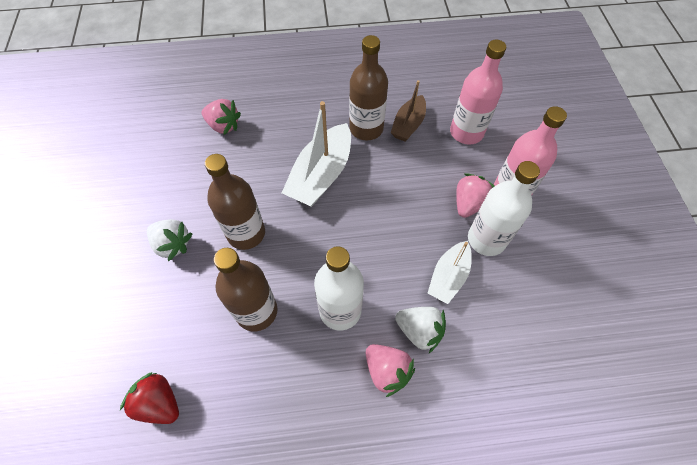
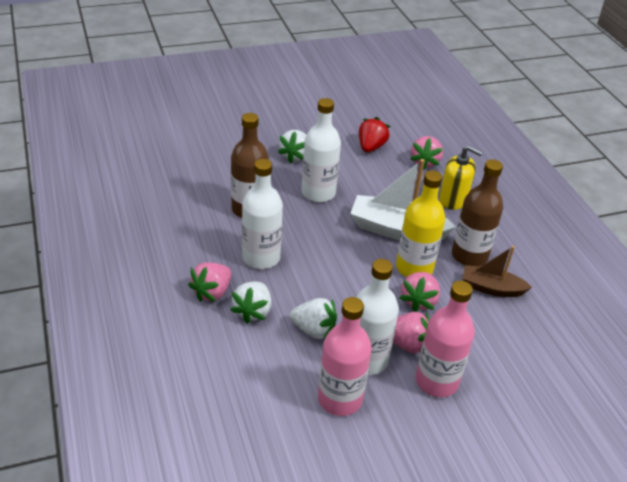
camera: 75 degrees right, 20 degrees down
(159, 403) = (170, 174): red strawberry -> red strawberry (371, 147)
(246, 233) = (318, 193): brown bottle -> white bottle
(288, 119) = (453, 200): none -> yellow soap dispenser
(376, 174) = (414, 268): none -> yellow bottle
(418, 181) = (419, 301): none -> pink strawberry
(448, 277) = (314, 330): white boat -> white strawberry
(466, 132) = (506, 339): pink bottle -> pink bottle (340, 399)

